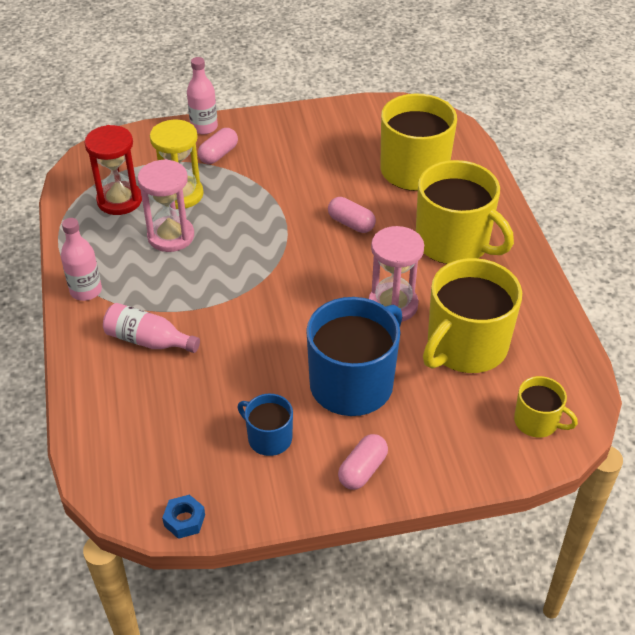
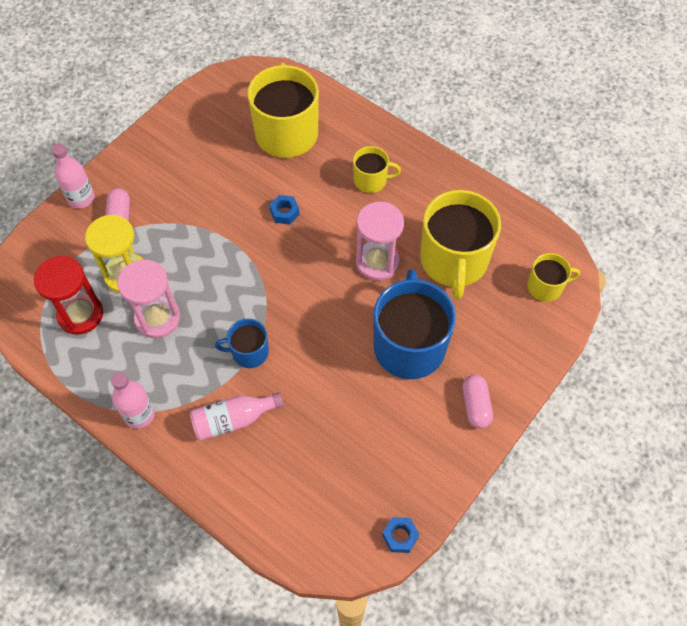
camera: 40 degrees left, 15 degrees up
(269, 438) = (394, 430): blue mug -> blue mug (249, 352)
(351, 223) = (284, 212): pink capsule -> blue nut
(453, 242) = (371, 180): yellow mug -> yellow mug, size x0.51

